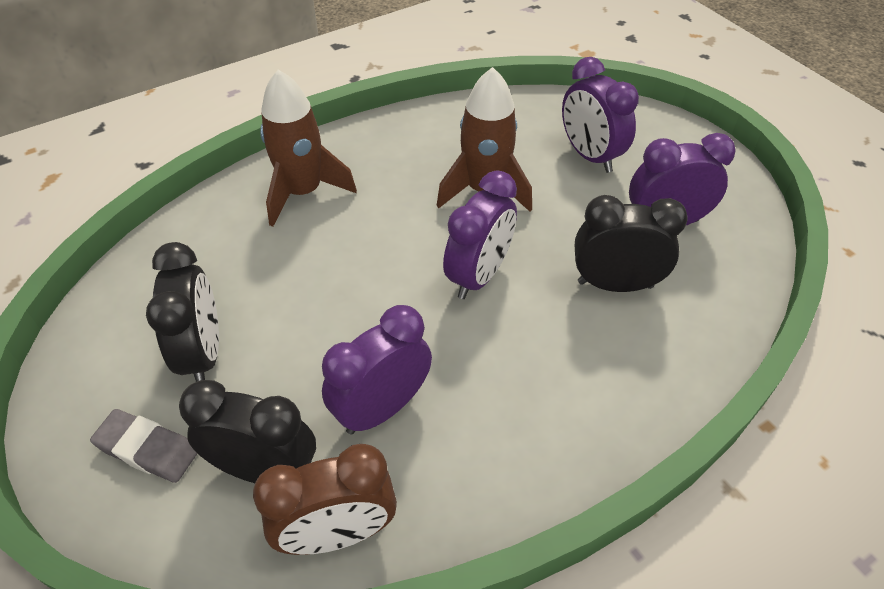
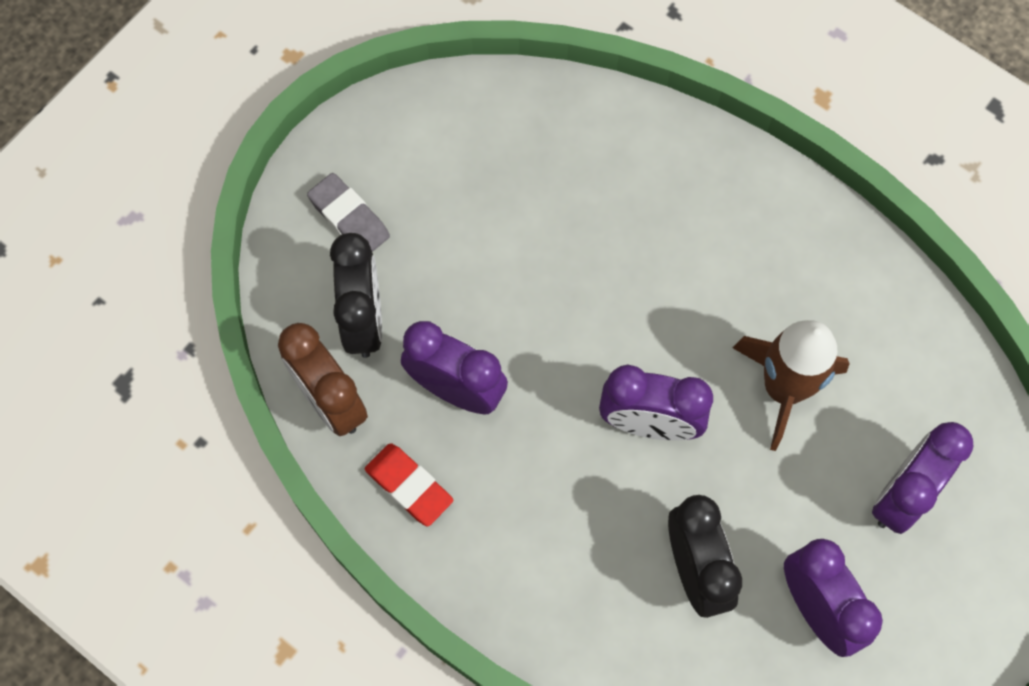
camera: 70 degrees right, 20 degrees up
(148, 449) = (349, 218): grey eraser -> grey eraser turned 45 degrees counterclockwise
(203, 353) = (456, 209): black clock -> none
(303, 192) = (694, 197): brown rocket -> none
(464, 483) = (409, 486): none -> red eraser

